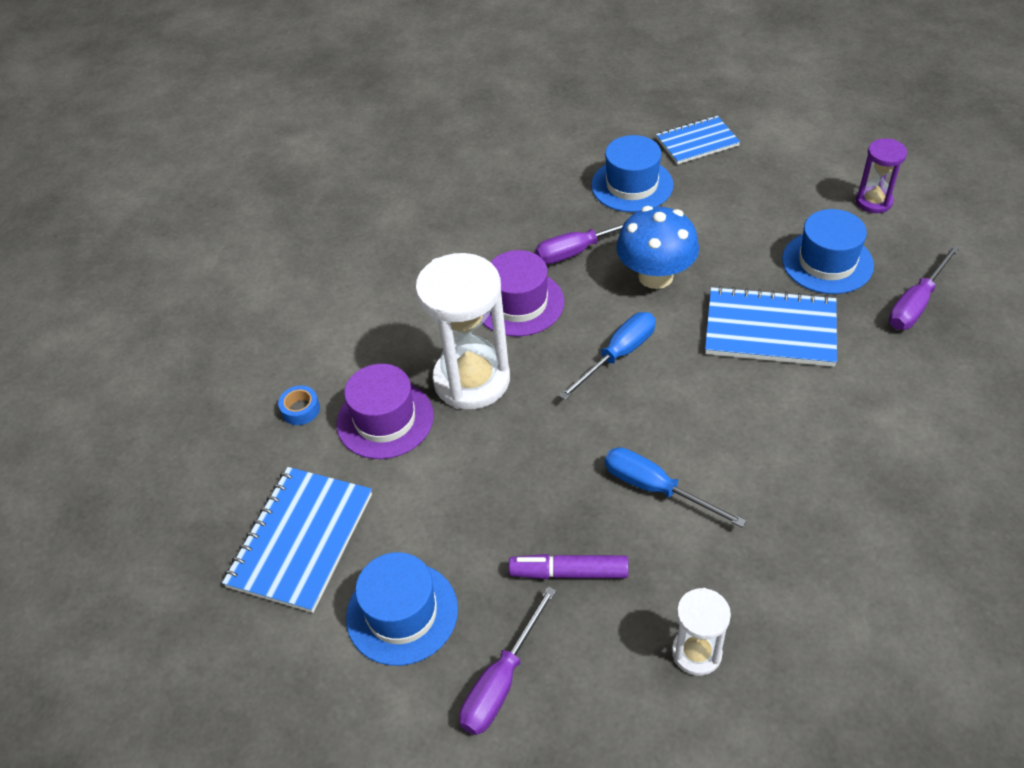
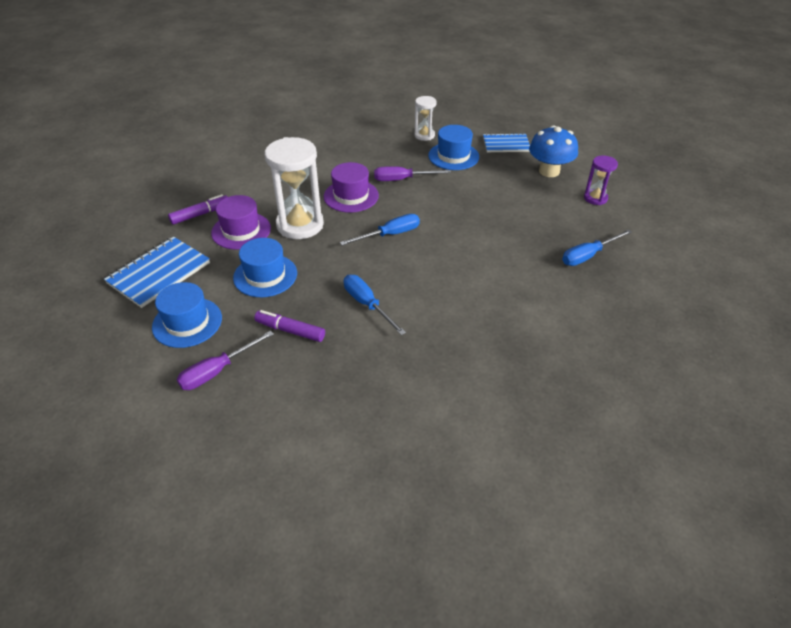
camera: 15 degrees right, 5 degrees down
(300, 409) = (200, 214): blue tape -> purple marker
(655, 276) = (437, 202): blue mushroom -> blue mushroom (549, 171)
(696, 653) = (335, 392): white hourglass -> white hourglass (424, 135)
(770, 329) = (488, 245): blue notebook -> none
(827, 262) = (545, 221): blue hat -> blue hat (265, 275)
(916, 303) = (588, 255): purple screwdriver -> blue screwdriver

